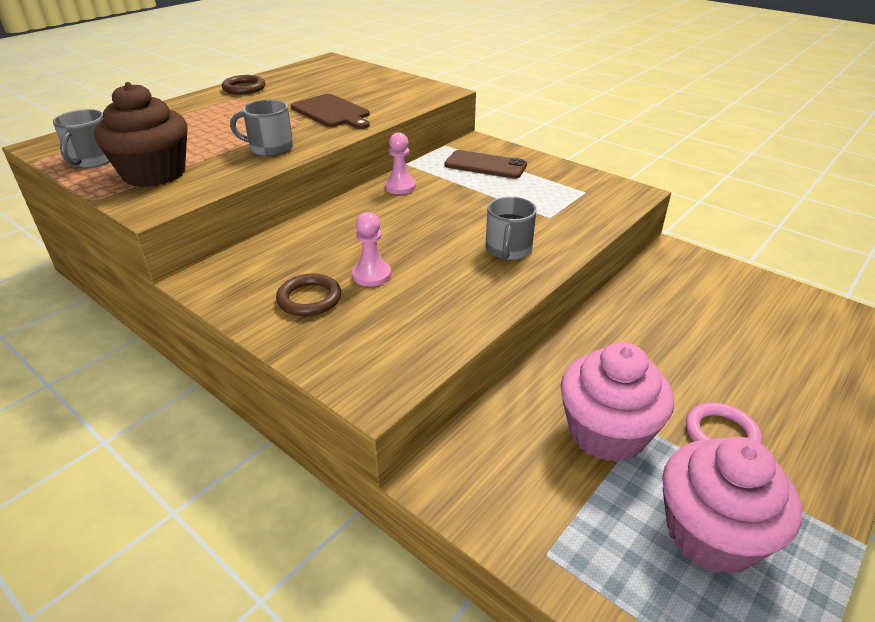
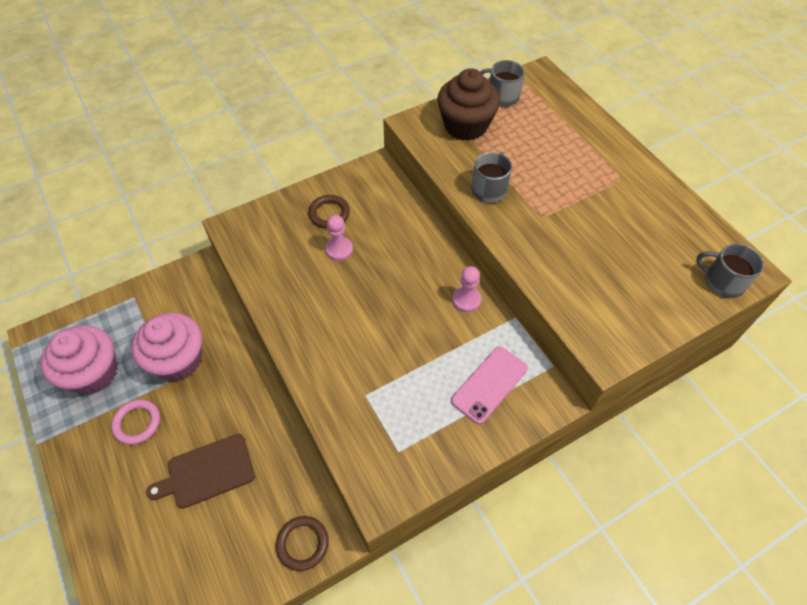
camera: 110 degrees right, 20 degrees up
(244, 88) = (652, 187): brown ring -> brown ring (303, 544)
(332, 112) = (563, 242): brown cutting board -> brown cutting board (207, 472)
(485, 165) = (489, 384): brown phone -> pink phone
(508, 249) = (330, 341): grey mug -> grey mug (723, 282)

